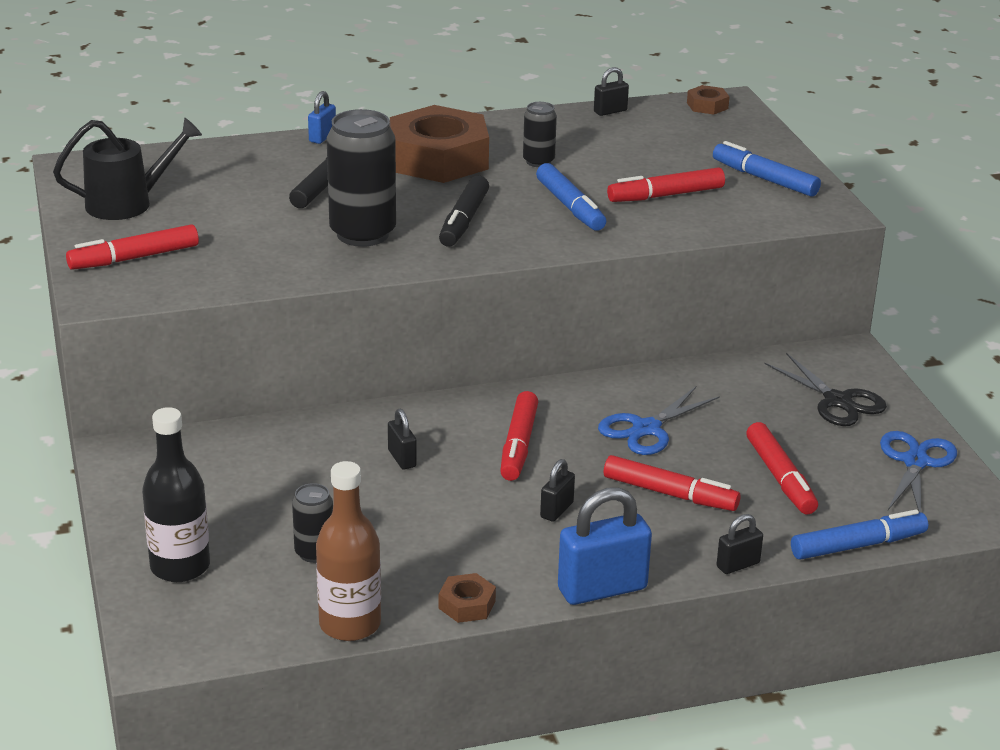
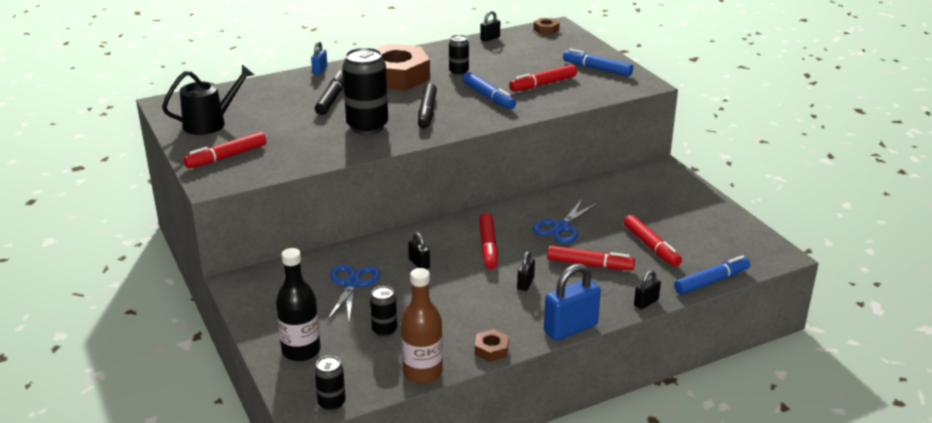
camera: 10 degrees left, 0 degrees up
(199, 650) = (331, 403): none -> black can
(837, 401) = (667, 197): black scissors -> none
(915, 462) = (725, 227): blue scissors -> blue scissors (352, 284)

